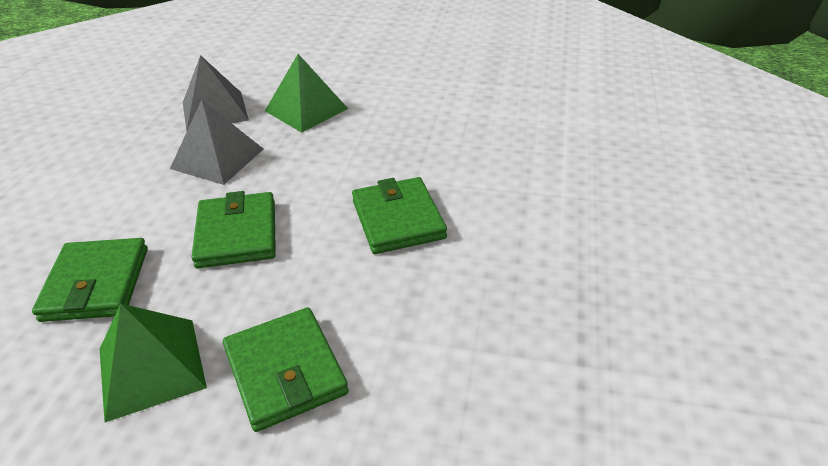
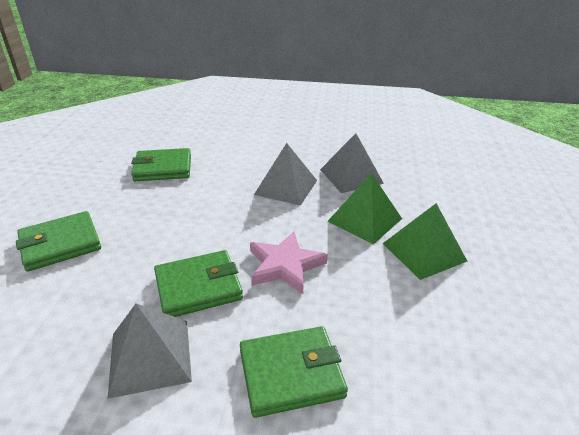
camera: 85 degrees right, 5 degrees down
(151, 367) = (89, 197): green pyramid -> green pyramid (424, 252)
(237, 234) = (196, 208): green wallet -> green wallet (291, 373)
(371, 161) = (285, 265): none -> pink star
(494, 243) = (150, 356): none -> grey pyramid

